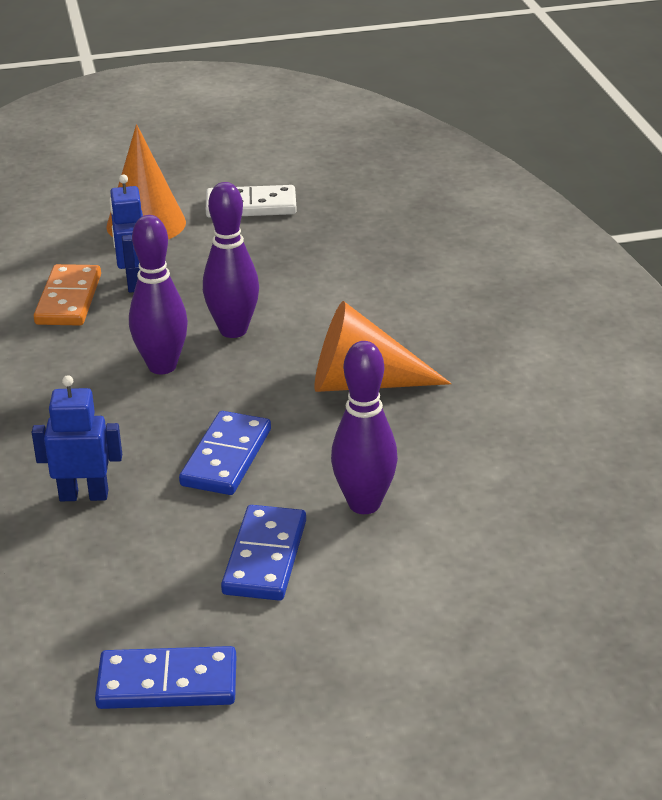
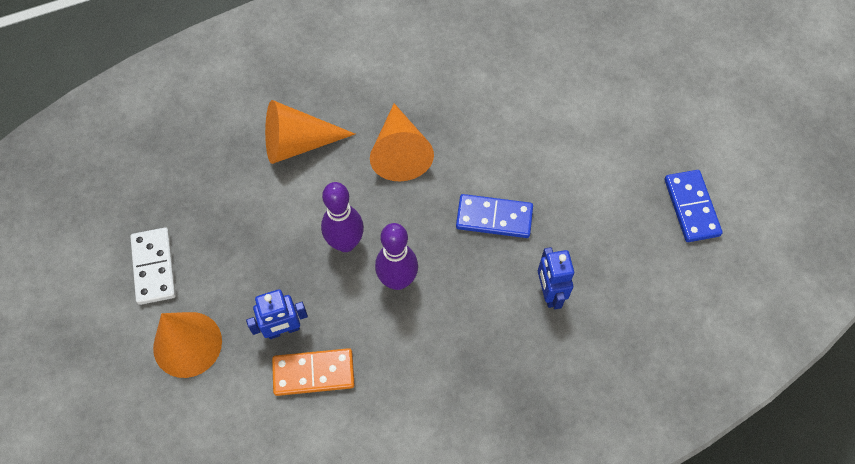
camera: 100 degrees left, 30 degrees up
(264, 557) = (582, 179): blue domino -> none
(364, 504) = (523, 136): purple bowling pin -> none
(398, 302) = (298, 143): none -> orange cone

